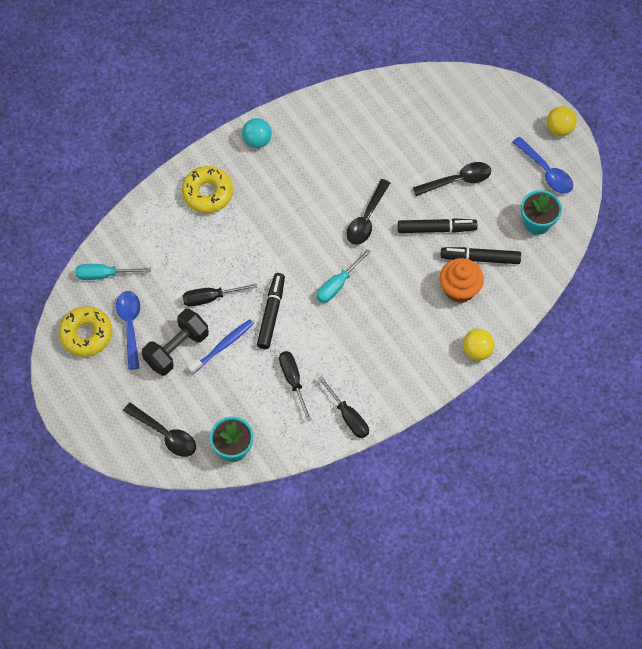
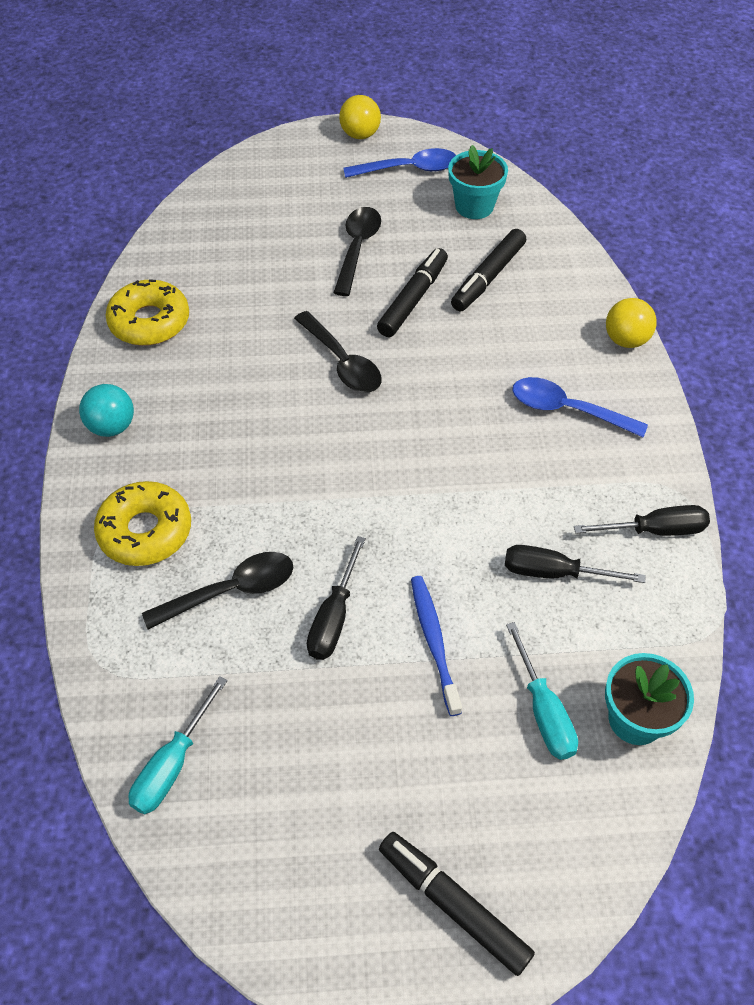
camera: 60 degrees left, 10 degrees down
(86, 334) = (271, 859): yellow donut -> yellow donut (150, 322)
(130, 326) = (303, 771): blue spoon -> blue spoon (567, 410)
(165, 434) = (554, 818): black spoon -> black spoon (231, 591)
(176, 349) = (396, 715): black dumbbell -> none
(271, 313) = (418, 546): black marker -> black marker (453, 904)
(338, 284) = (424, 441): turquoise screwdriver -> turquoise screwdriver (543, 711)
(459, 289) = (520, 316): orange cupcake -> none

